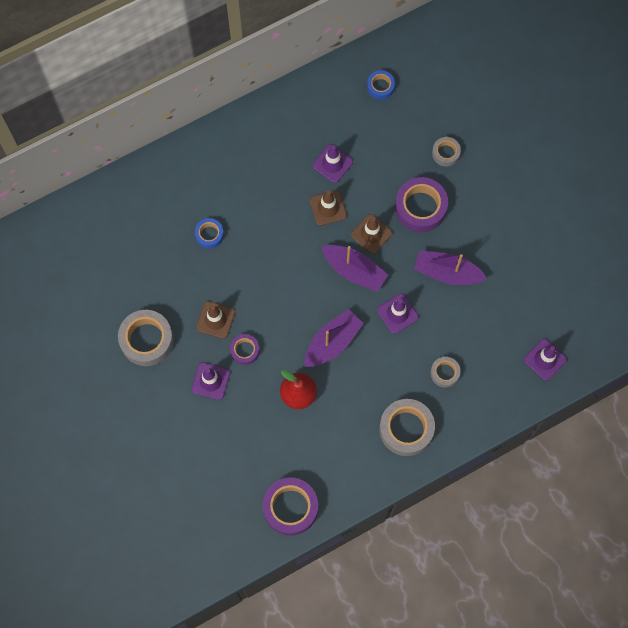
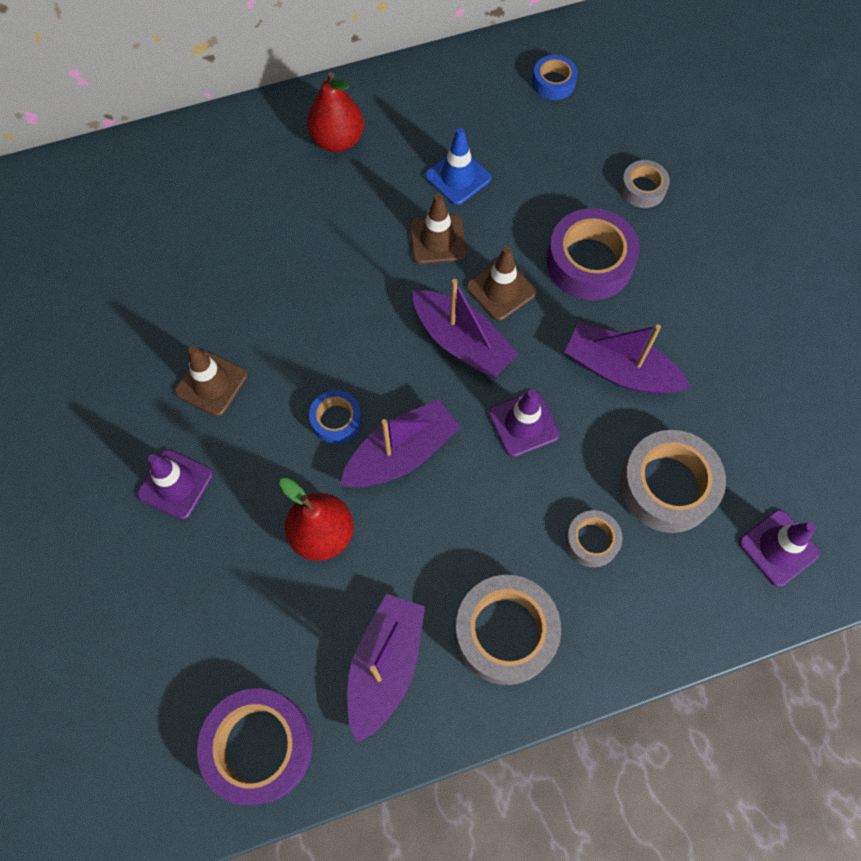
camera: 10 degrees right, 5 degrees down
(146, 340) = (87, 397): grey tape -> grey tape (667, 486)
(209, 235) = (237, 250): blue tape -> blue tape (336, 420)
(245, 350) = (247, 442): purple tape -> none
(253, 150) = (337, 140): none -> red pear
(332, 164) = (458, 177): purple traffic cone -> blue traffic cone
(346, 457) = (385, 666): none -> purple boat

